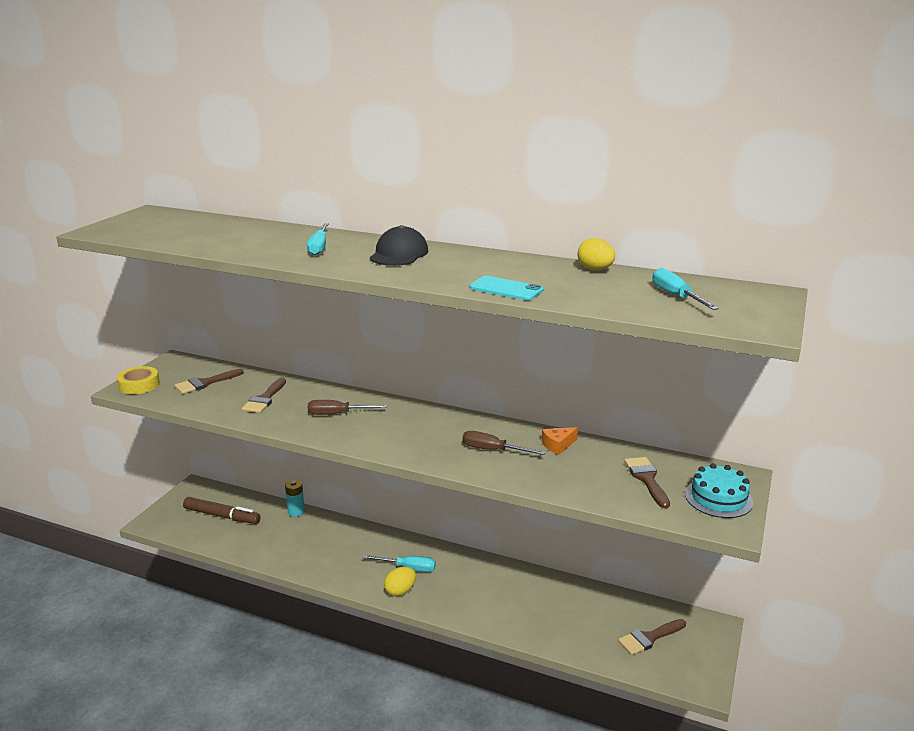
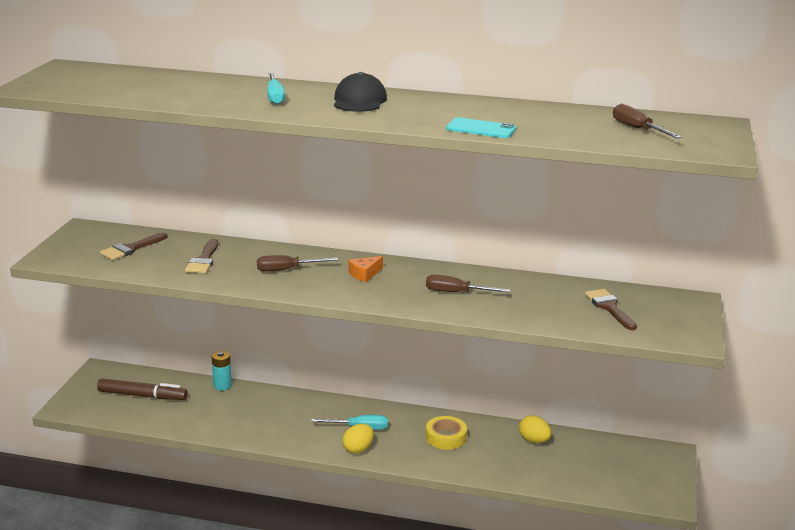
camera: 10 degrees left, 0 degrees up
(139, 385) = (59, 254): yellow tape -> yellow tape (446, 437)
(558, 445) = (517, 284): orange cheese -> orange cheese (365, 274)
(595, 269) = (554, 108): yellow egg -> yellow egg (534, 440)
(649, 638) = (612, 468): brown brush -> none
(676, 296) = (637, 129): turquoise screwdriver -> brown screwdriver
(718, 498) = (678, 319): turquoise cake -> none

